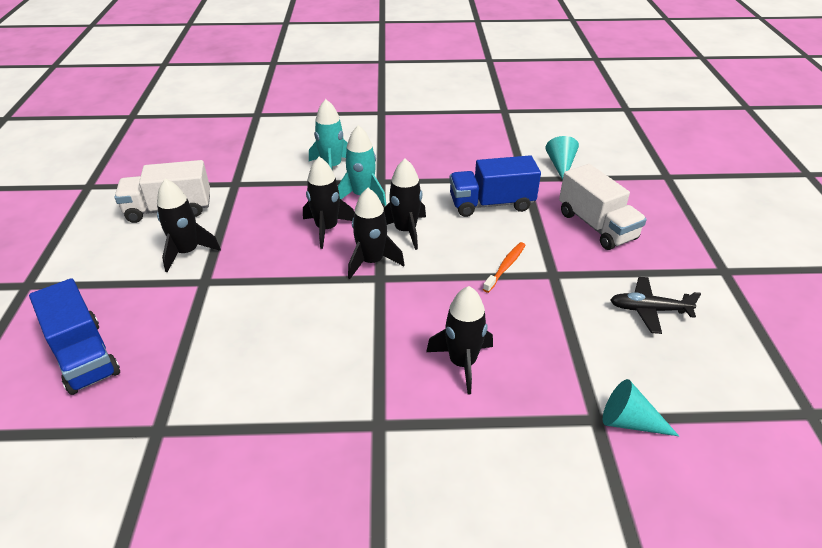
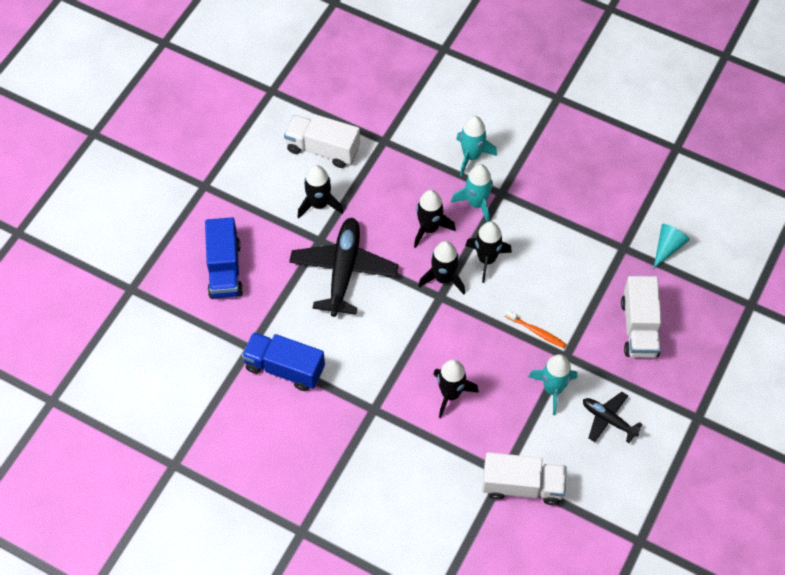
camera: 30 degrees right, 20 degrees up
(250, 297) = (343, 270): none -> black plane
(491, 204) = (573, 263): blue truck -> blue truck (284, 368)
(505, 267) = (536, 332): orange toothbrush -> orange toothbrush turned 60 degrees clockwise
(568, 308) = (553, 389): none -> turquoise rocket
(629, 422) = (522, 486): turquoise cone -> white truck

